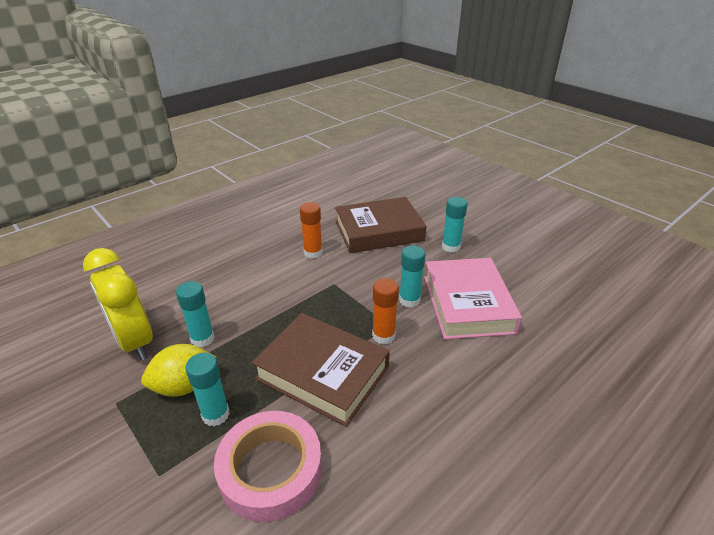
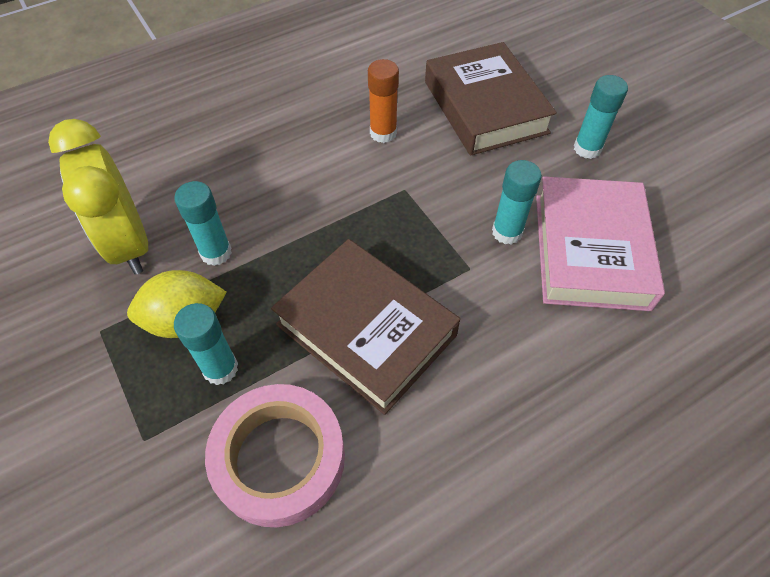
camera: 10 degrees right, 20 degrees up
(379, 231) = (485, 107): brown book -> brown book turned 75 degrees clockwise
(383, 336) = (459, 285): orange glue stick -> none

